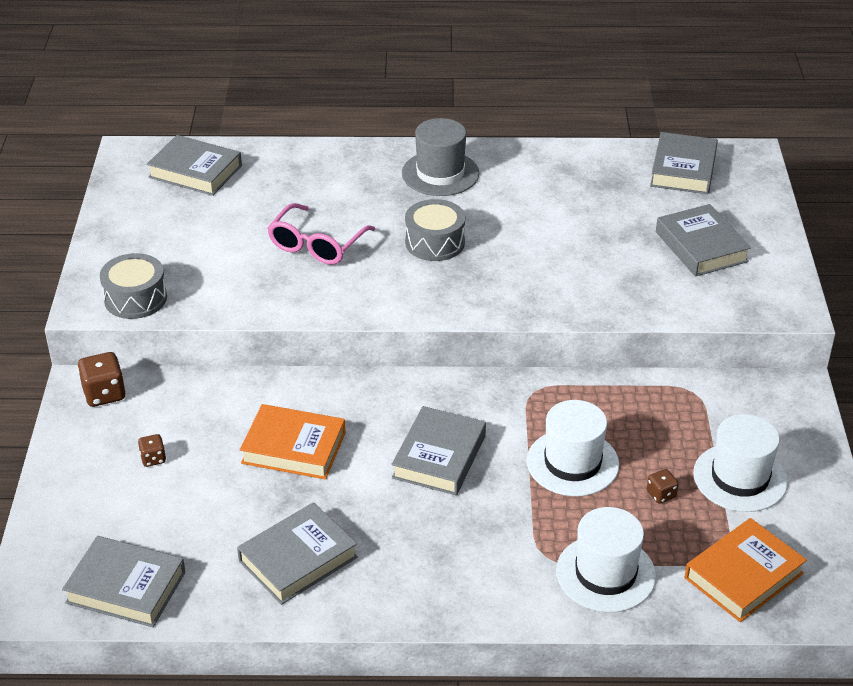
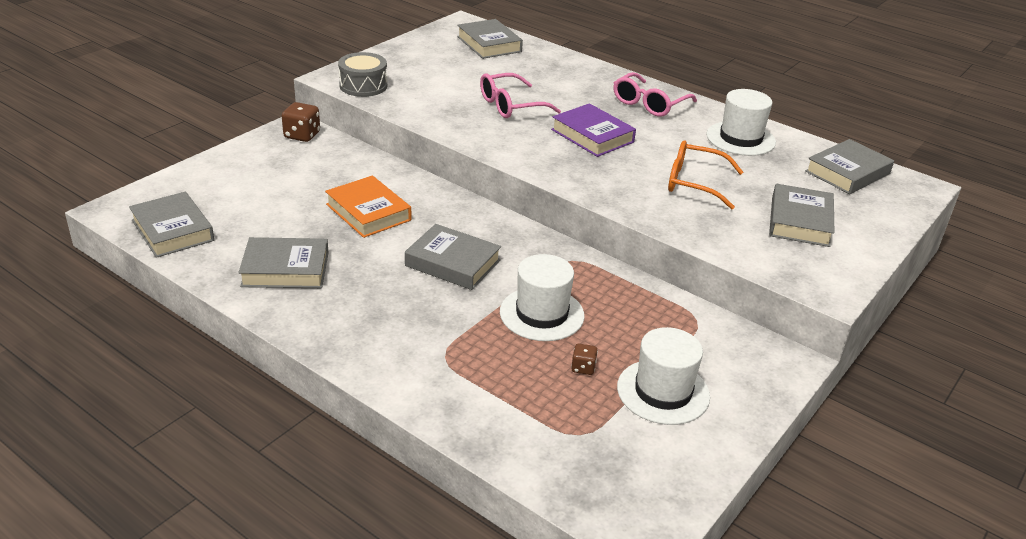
camera: 35 degrees right, 5 degrees down
(153, 459) = (281, 177): brown dice -> none
(435, 242) = (592, 136): grey drum -> purple book
(439, 457) = (453, 263): grey book -> grey book turned 60 degrees clockwise
(440, 173) = (649, 104): grey hat -> pink glasses
(579, 251) = (694, 183): none -> orange glasses
(605, 573) = (473, 392): white hat -> white hat (740, 138)
(743, 576) = (579, 456): orange book -> none

